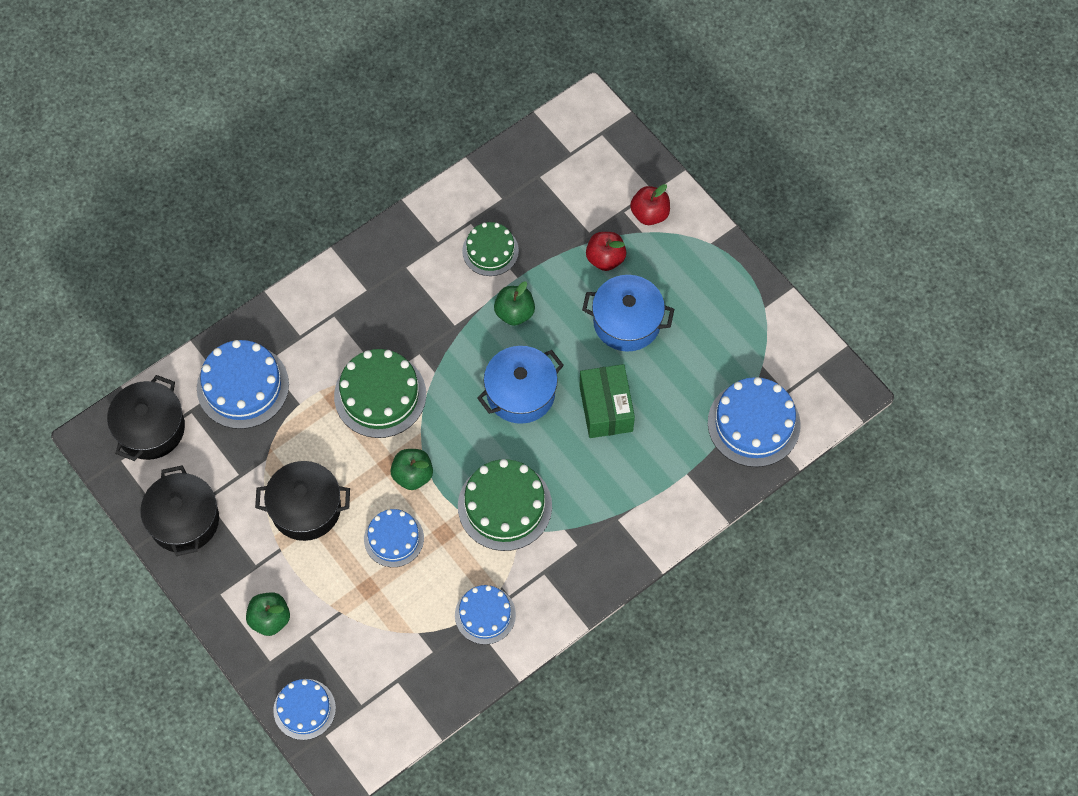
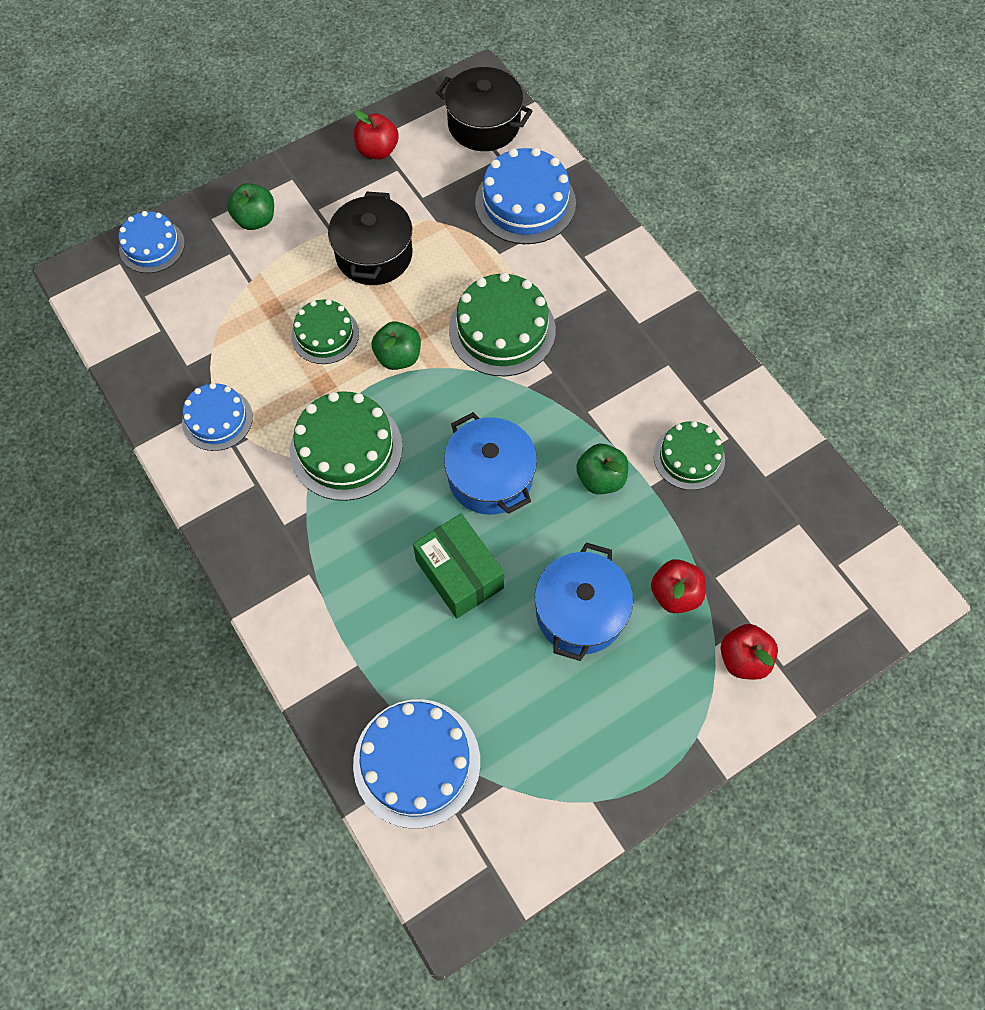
camera: 95 degrees right, 0 degrees up
(184, 520) = (377, 150): black pot -> red apple
(394, 538) = (325, 335): blue cake -> green cake
(606, 408) = (459, 574): green box -> green box turned 60 degrees clockwise

